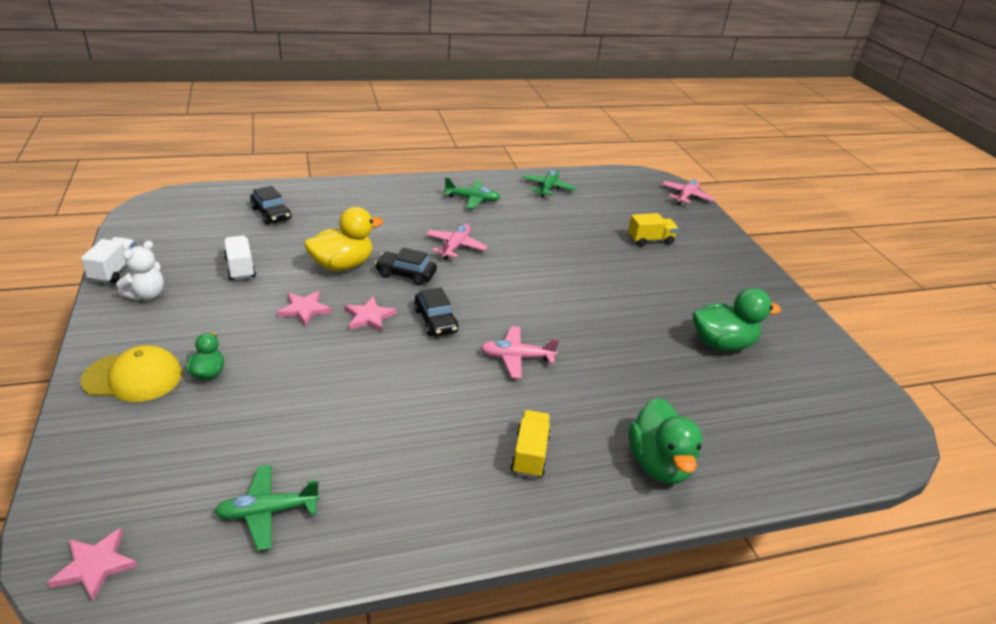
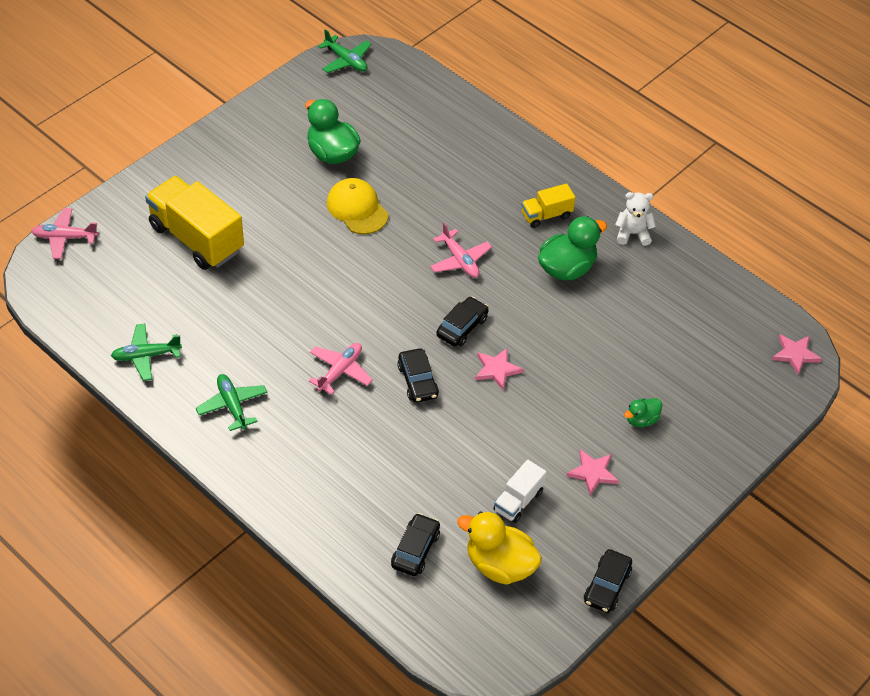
camera: 120 degrees left, 15 degrees up
(114, 270) = (607, 586): white truck -> black car
(133, 377) = (686, 457): yellow cap -> yellow cap (357, 209)
(146, 295) = (610, 532): white teddy bear -> white teddy bear (632, 234)
(268, 511) = (700, 308): green plane -> green plane (346, 60)
(304, 309) = (527, 416): pink star -> pink star (592, 473)
(342, 265) = (445, 433): yellow duck -> yellow duck (499, 565)
(455, 246) = (340, 371): pink plane -> pink plane turned 135 degrees clockwise
(650, 240) = (196, 238): yellow truck -> yellow truck, size x1.99
(658, 463) = (496, 155): green duck -> green duck (567, 268)

